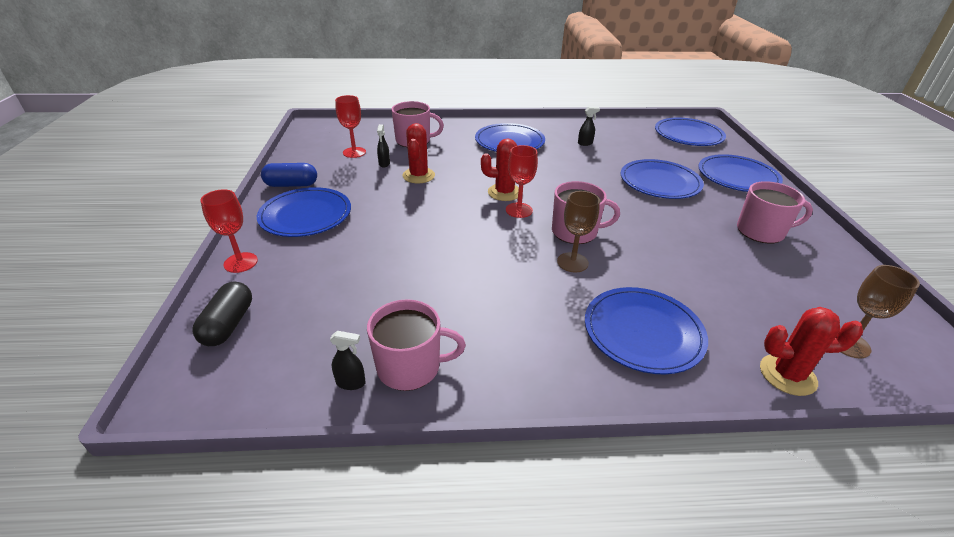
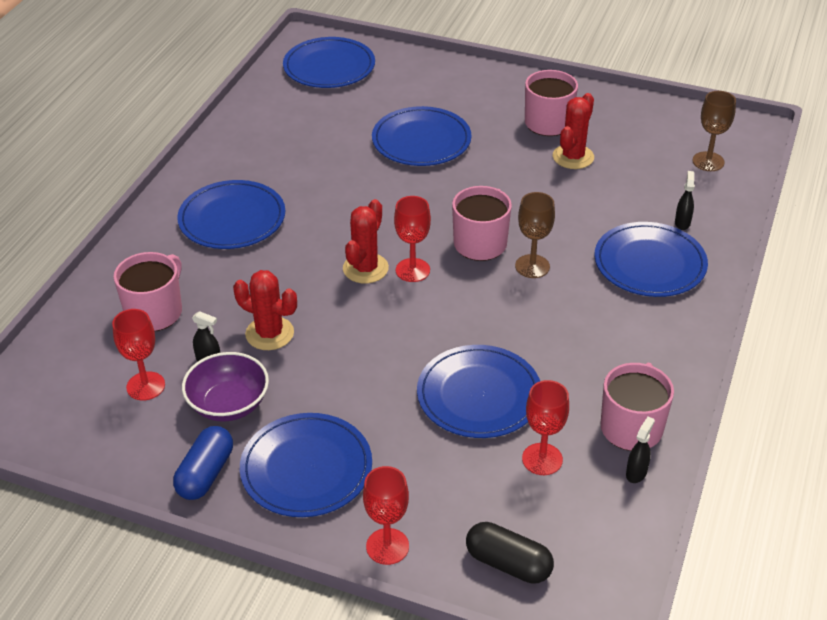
camera: 65 degrees left, 5 degrees up
(348, 318) = (542, 459): none -> red goblet
(351, 178) = (228, 404): none -> purple bowl
(585, 143) = (288, 155): black spray bottle -> black spray bottle (682, 223)
(737, 176) = (445, 83): blue plate -> blue plate (479, 395)
(787, 375) = (725, 210): red cactus -> red cactus (573, 157)

